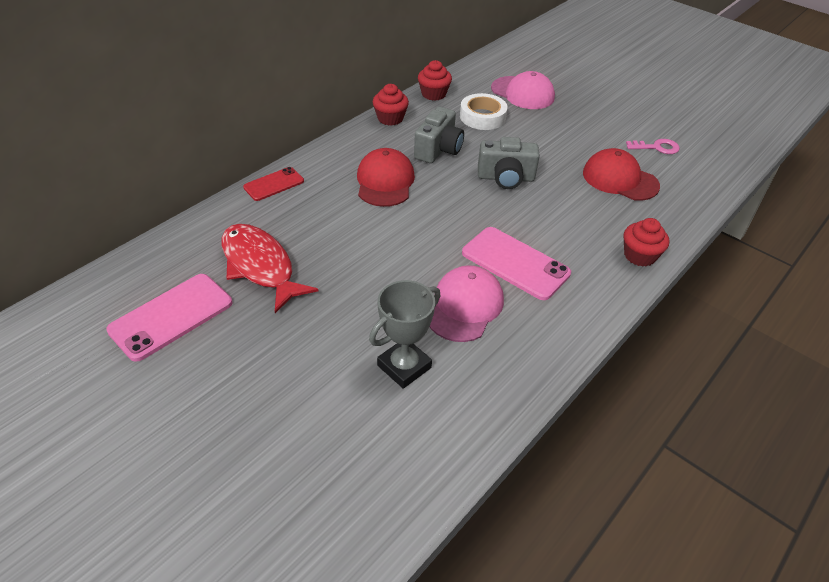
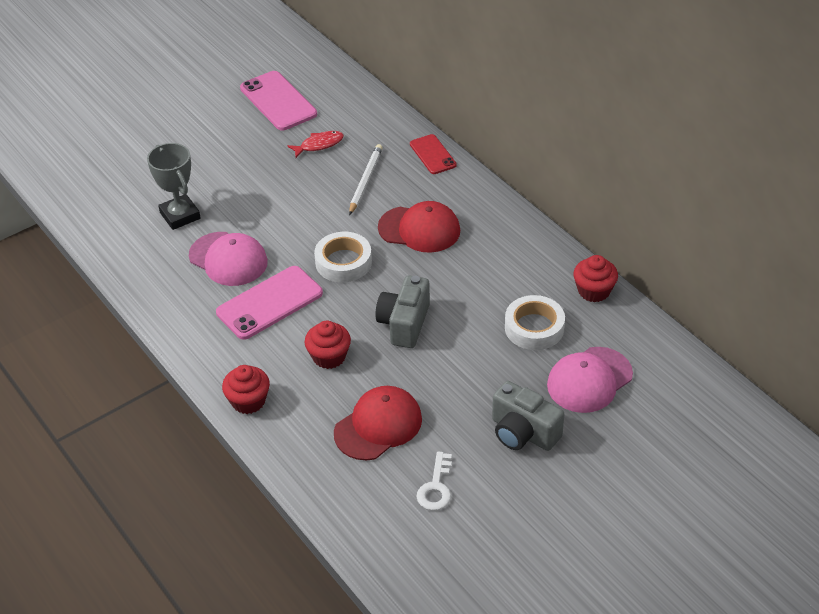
camera: 105 degrees right, 0 degrees up
(260, 266) = (319, 145): red fish -> red fish, size x0.51
(319, 223) = (365, 181): none -> white pencil
(390, 118) = (541, 246): red cupcake -> red cupcake (329, 357)
(438, 149) = (470, 277): grey camera -> grey camera (523, 432)
(442, 222) = (343, 262): none -> white tape
(657, 147) = (436, 487): pink key -> white key

